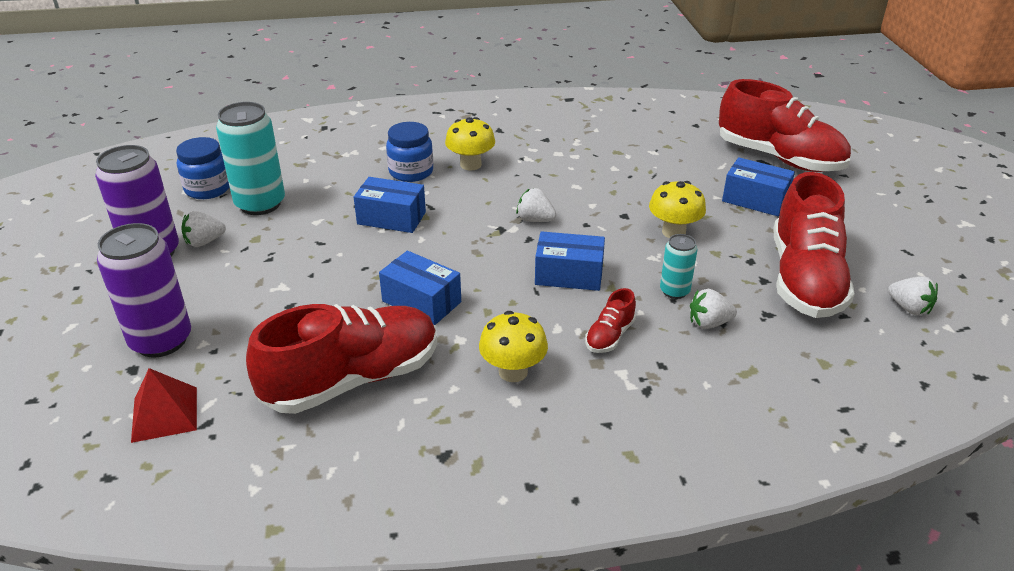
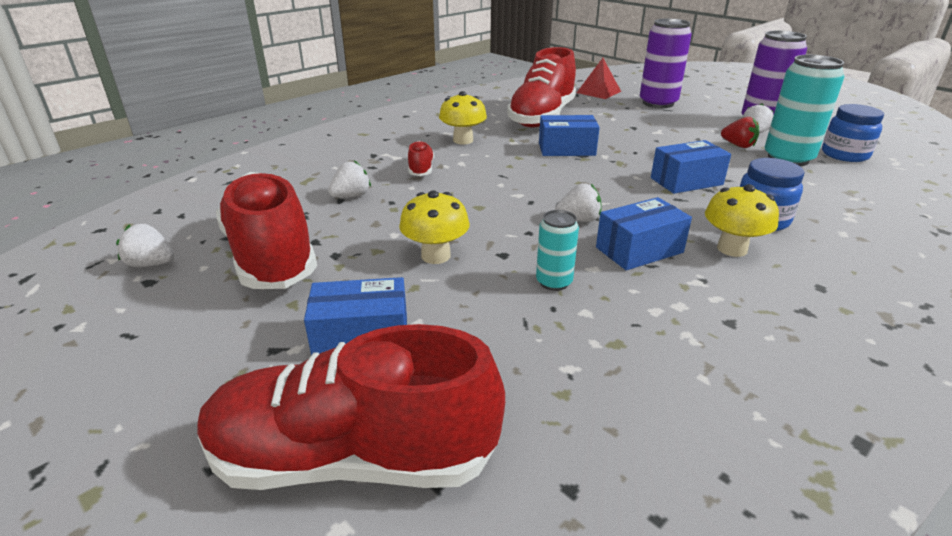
camera: 145 degrees right, 5 degrees down
(258, 234) = (738, 145): none -> red strawberry
(569, 275) = (492, 191): blue box -> blue box (639, 250)
(674, 291) = (394, 207): turquoise can -> turquoise can (554, 282)

